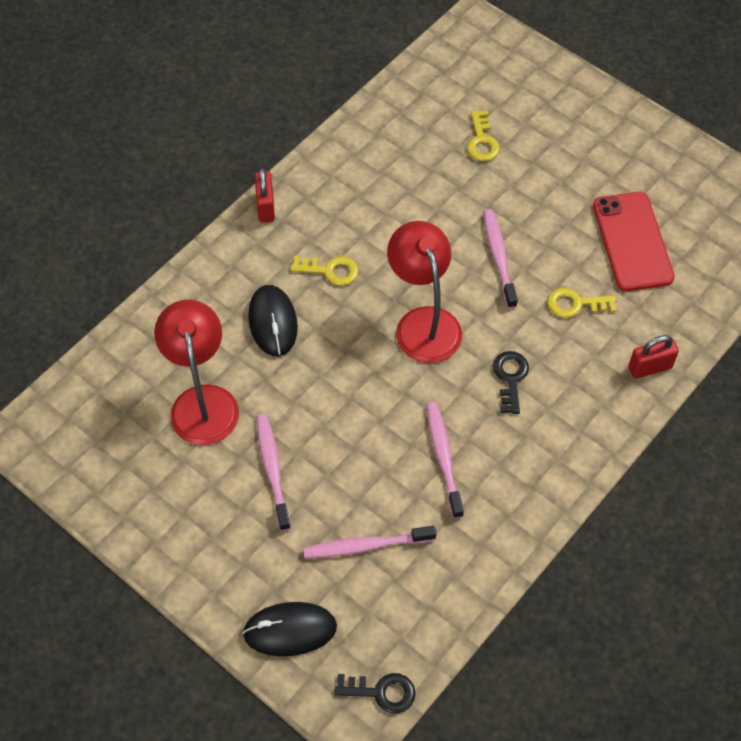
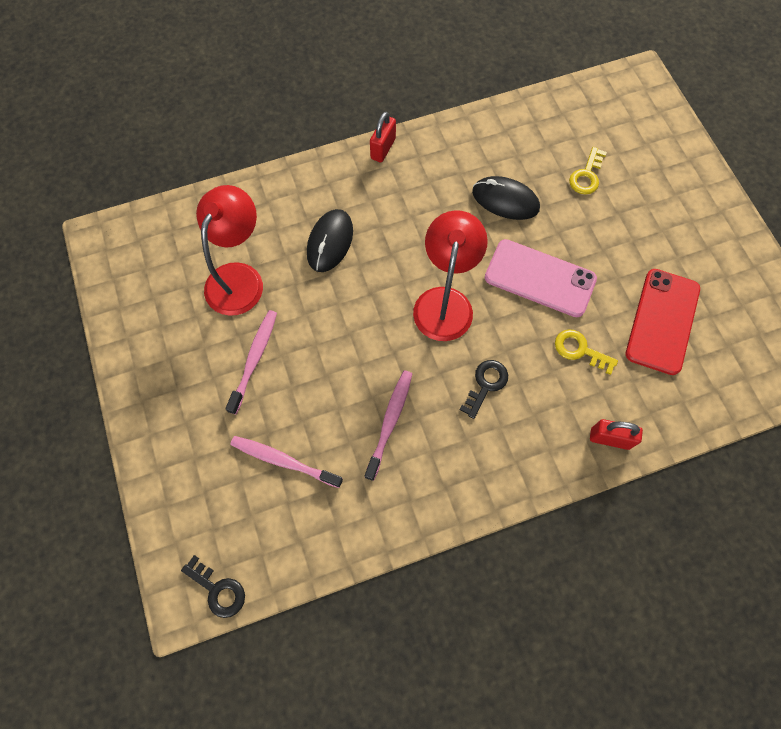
camera: 30 degrees right, 10 degrees up
(290, 630) = (184, 496): black mouse -> black mouse (505, 200)
(330, 270) = (399, 223): yellow key -> none
(498, 257) = (540, 278): pink toothbrush -> pink phone

